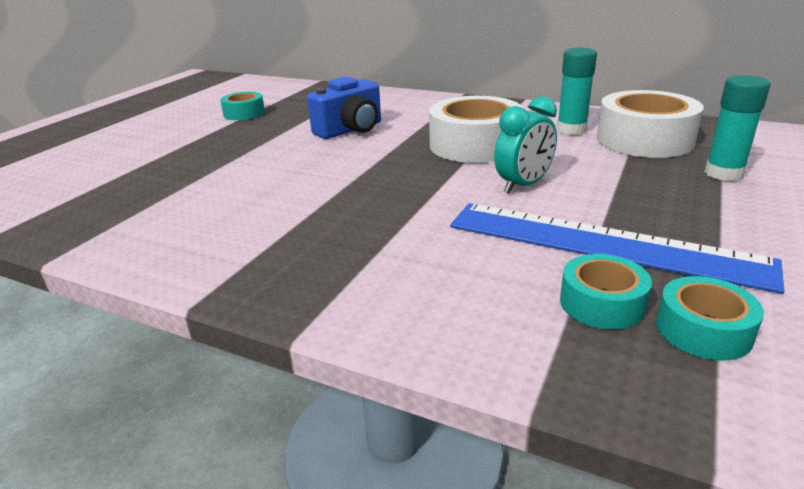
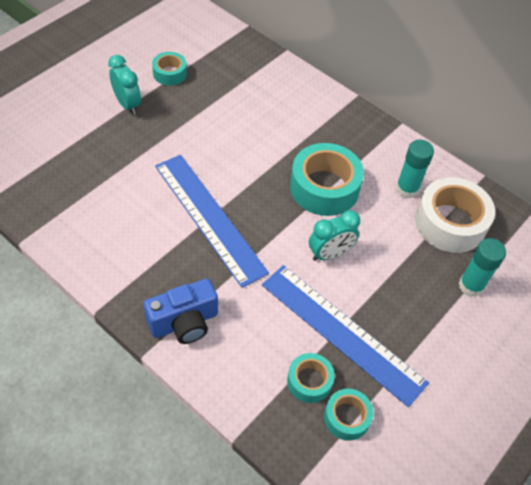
camera: 10 degrees right, 25 degrees up
(197, 137) = (127, 104): none -> turquoise clock
(340, 190) = (209, 217): none -> blue ruler
(350, 130) = (243, 132): blue camera -> blue camera (184, 322)
(475, 145) = (324, 188): white tape -> turquoise tape

